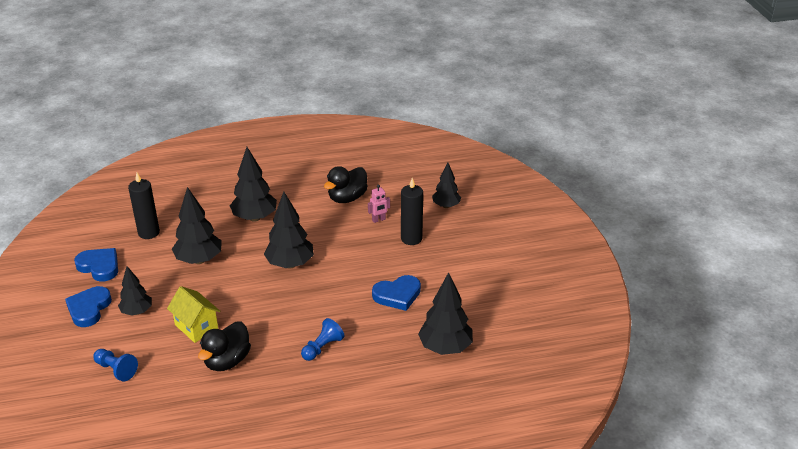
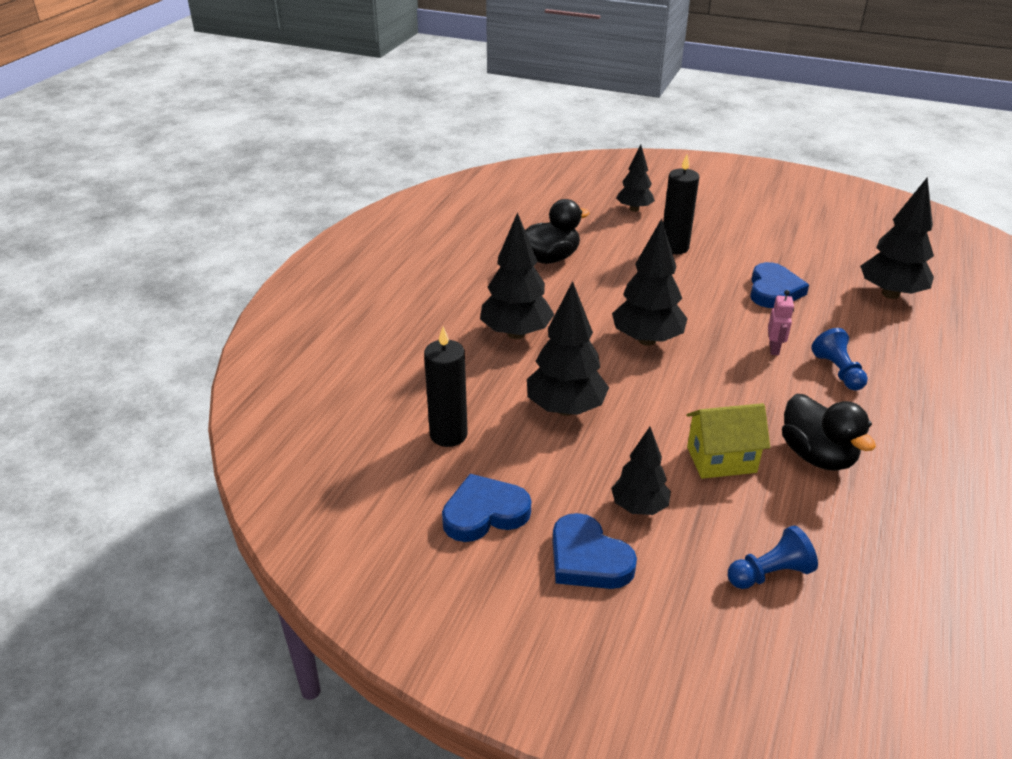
camera: 55 degrees left, 0 degrees up
(347, 198) = (550, 258): black duck -> black duck turned 105 degrees counterclockwise
(378, 220) = (617, 254): pink robot -> pink robot (774, 349)

